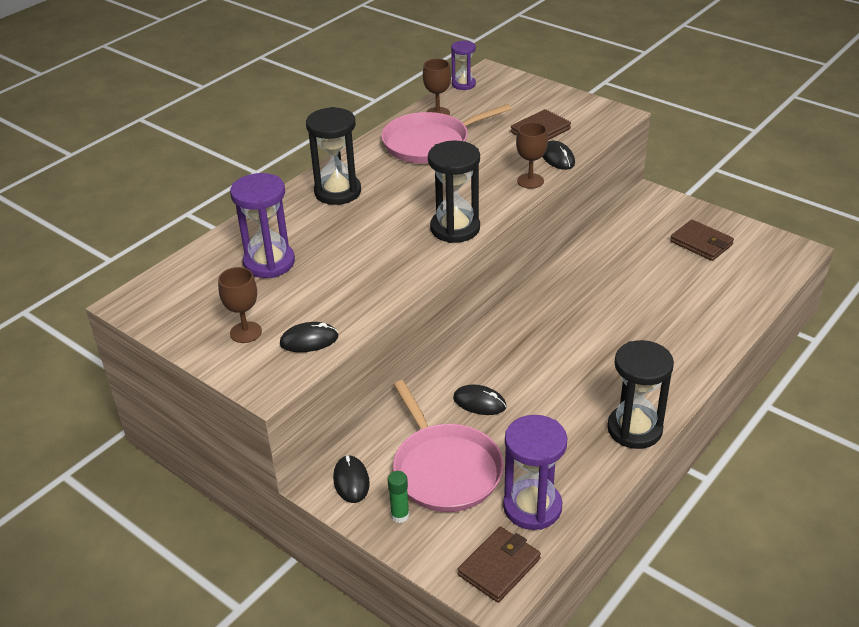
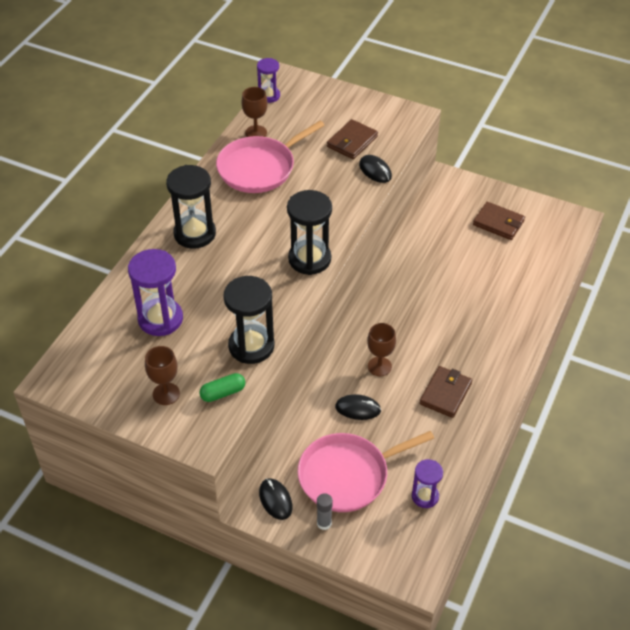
camera: 15 degrees left, 10 degrees up
(309, 340) = (223, 393): black mouse -> green capsule
(400, 515) = (324, 523): green glue stick -> grey glue stick
(445, 469) = (347, 475): pink pan -> pink pan turned 105 degrees clockwise
(499, 567) = (413, 553): brown wallet -> brown wallet (445, 394)
(530, 181) = (359, 199): brown goblet -> brown goblet (379, 366)
(532, 507) = (425, 496): purple hourglass -> purple hourglass, size x0.59
(634, 429) = (486, 412): black hourglass -> black hourglass (251, 346)

